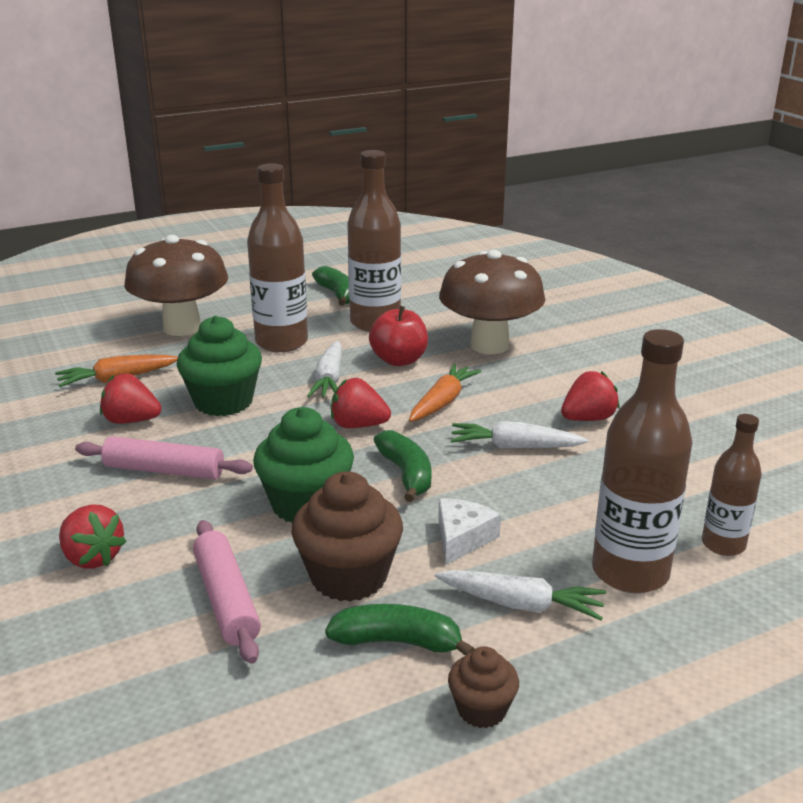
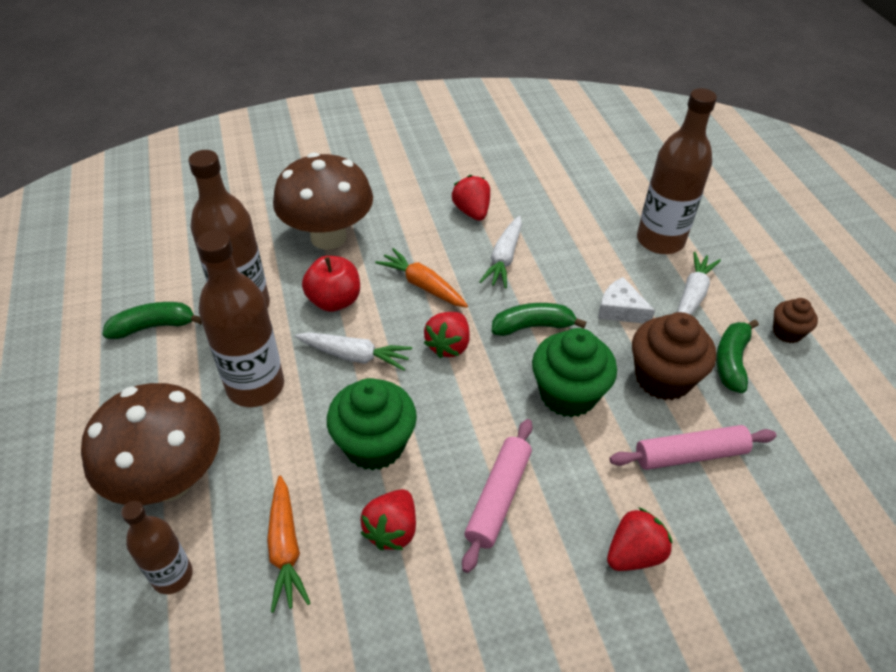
camera: 80 degrees left, 20 degrees up
(723, 544) = (633, 195): brown bottle -> brown bottle (172, 576)

